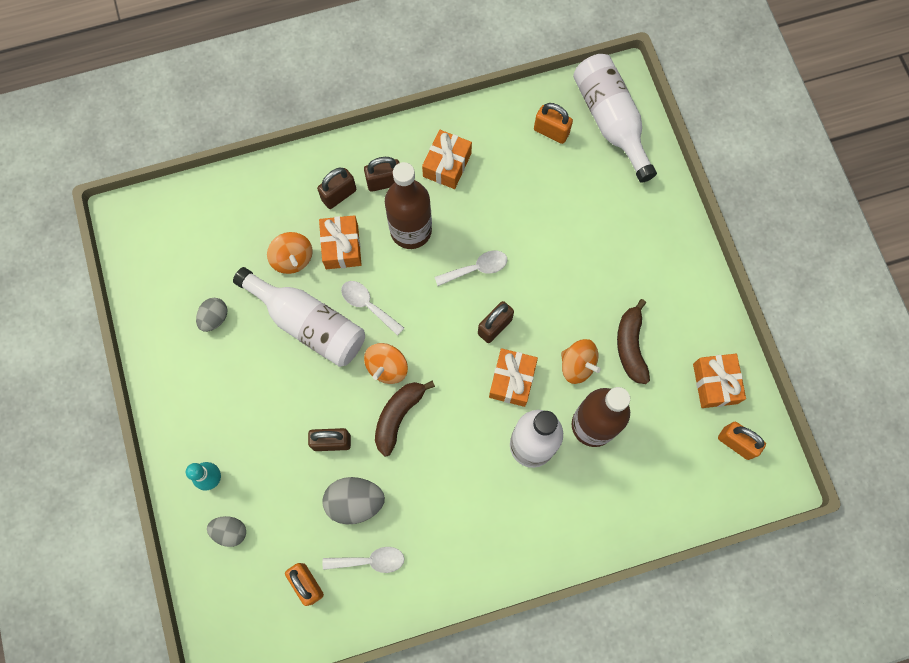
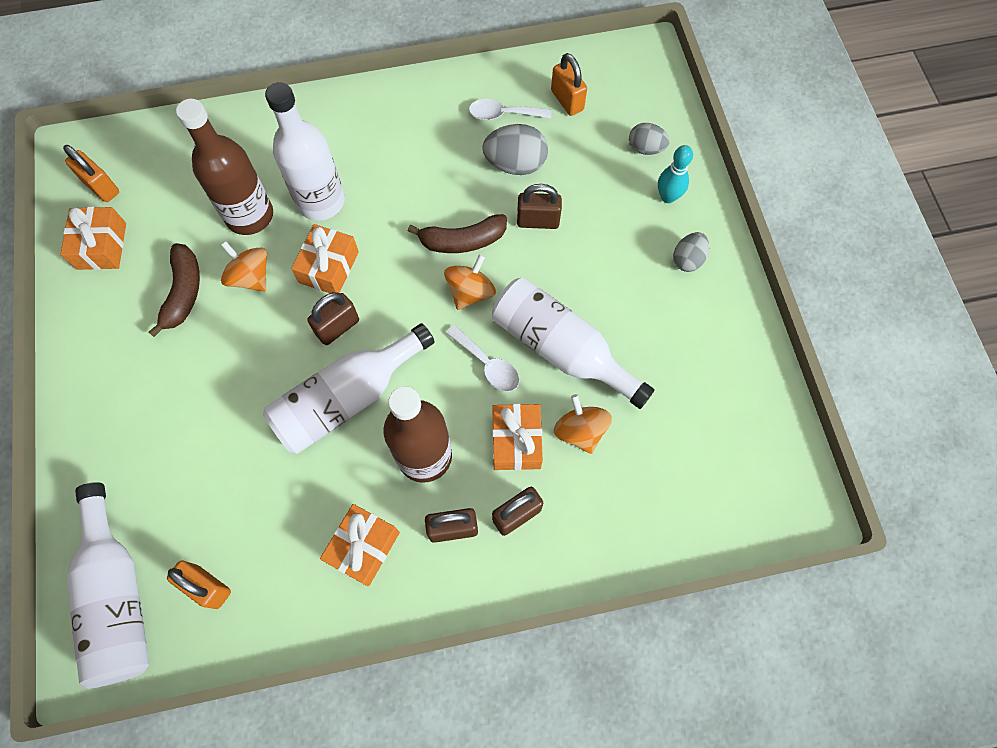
camera: 175 degrees left, 5 degrees down
(215, 318) = (676, 364): grey egg -> grey egg (687, 259)
(398, 416) = (462, 241): brown banana -> brown banana turned 45 degrees clockwise
(476, 268) = (347, 399): white spoon -> white bottle

